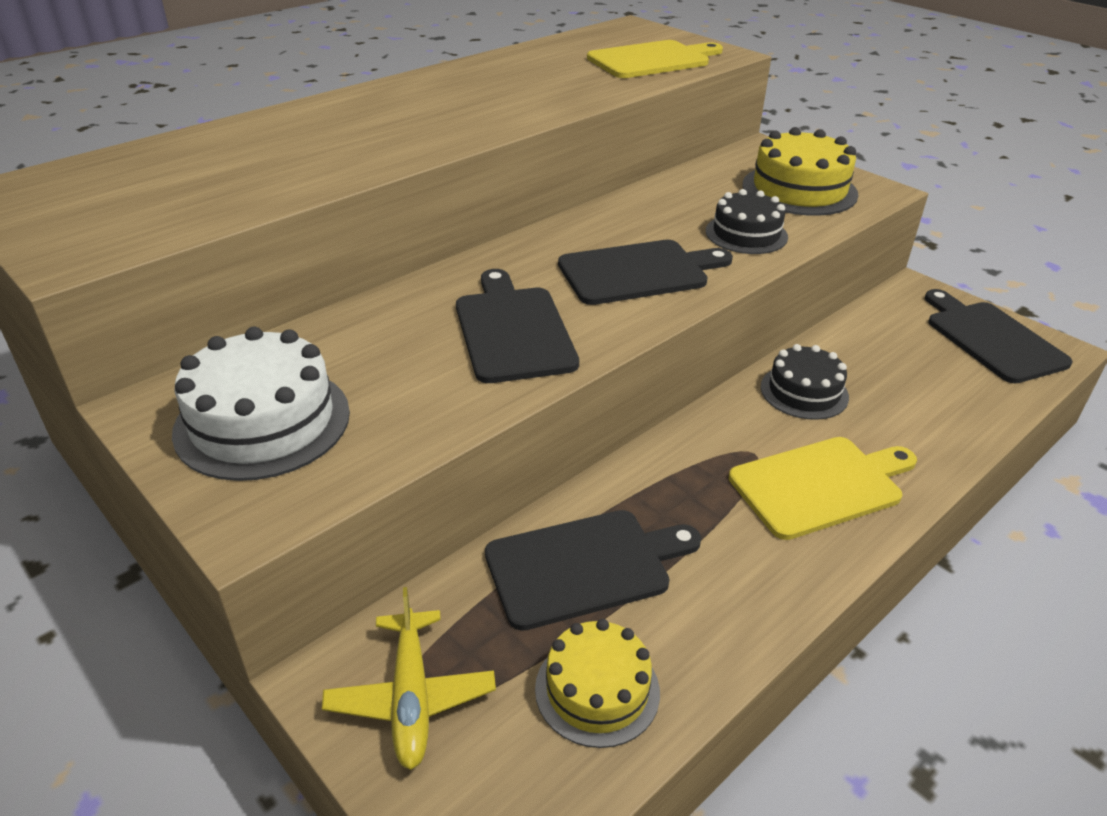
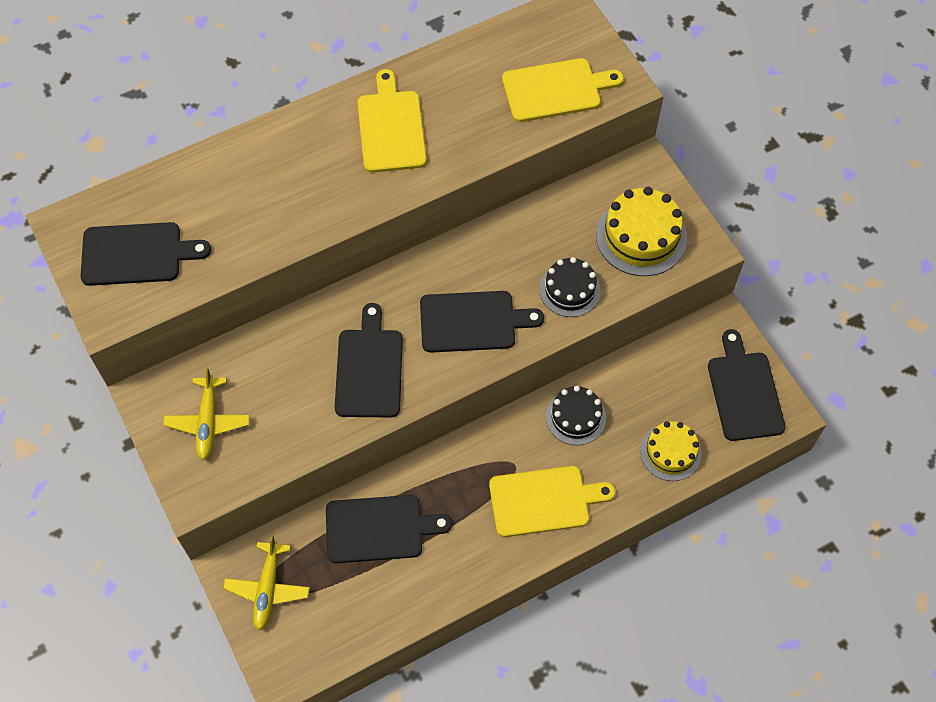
camera: 15 degrees right, 25 degrees up
(123, 201) = (136, 254): none -> black cutting board
(262, 421) = (208, 422): white cake -> yellow plane
(471, 92) = (391, 128): none -> yellow cutting board
(597, 690) = (360, 607): yellow cake -> yellow cake (670, 452)

